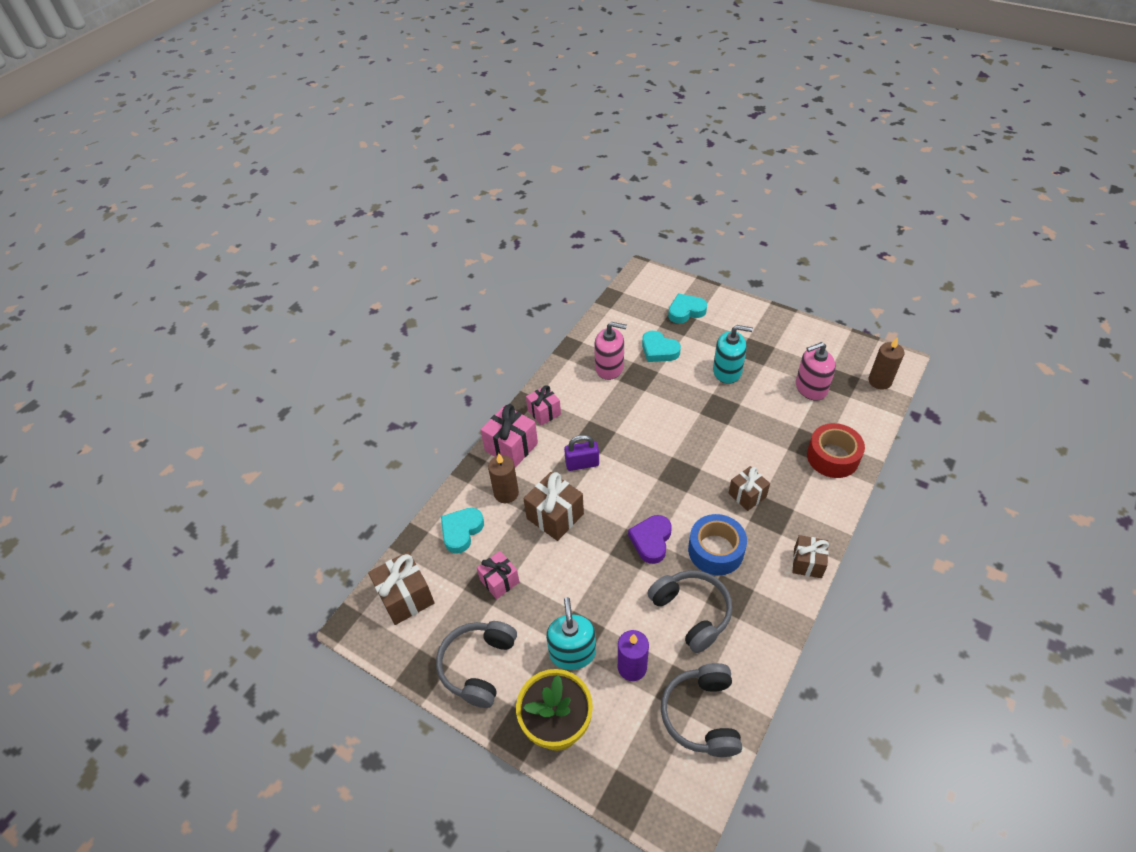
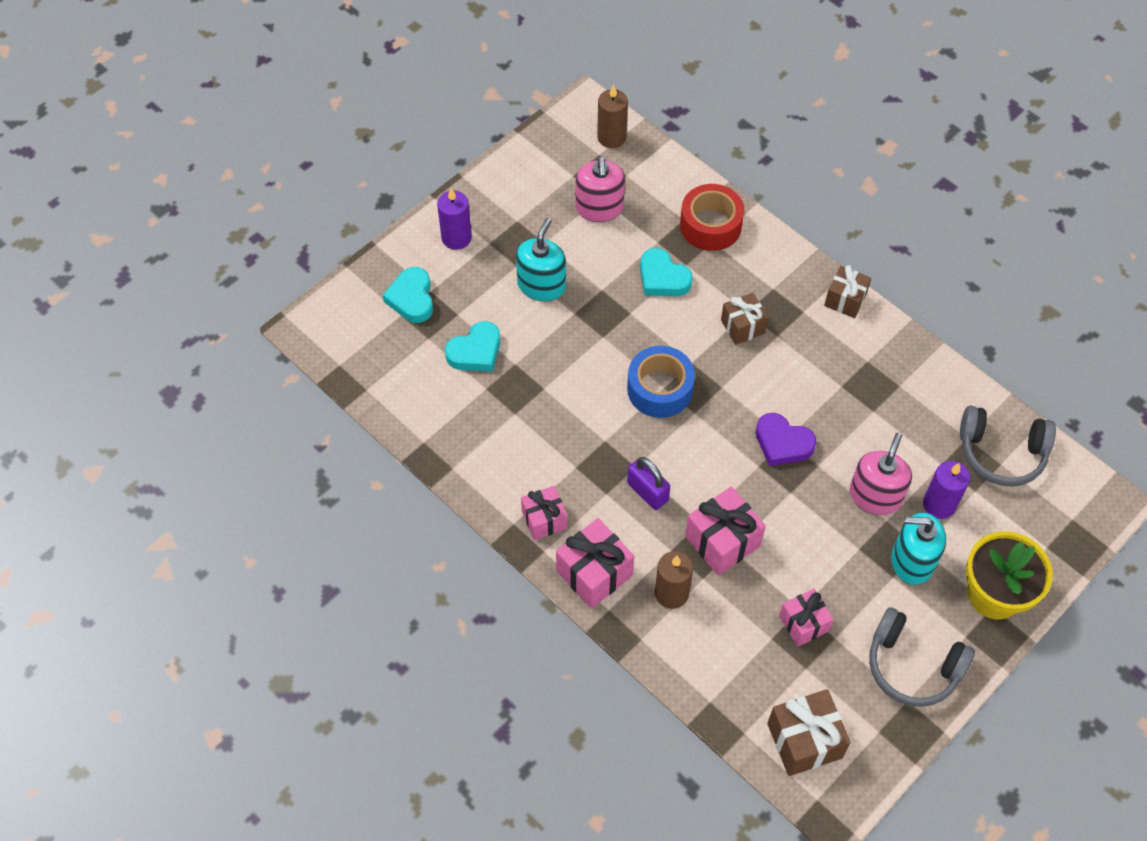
camera: 80 degrees left, 10 degrees up
(461, 531) = (719, 658): turquoise heart -> turquoise heart (662, 278)
(555, 516) = (722, 541): brown gift -> pink gift
(582, 464) = (647, 492): purple padlock -> purple padlock turned 45 degrees counterclockwise
(609, 367) = (487, 419): pink soap dispenser -> pink soap dispenser (875, 496)
(691, 612) = (884, 428): grey headphones -> none
(715, 550) = (810, 381): blue tape -> blue tape (660, 389)
(744, 320) = (456, 238): none -> purple candle

